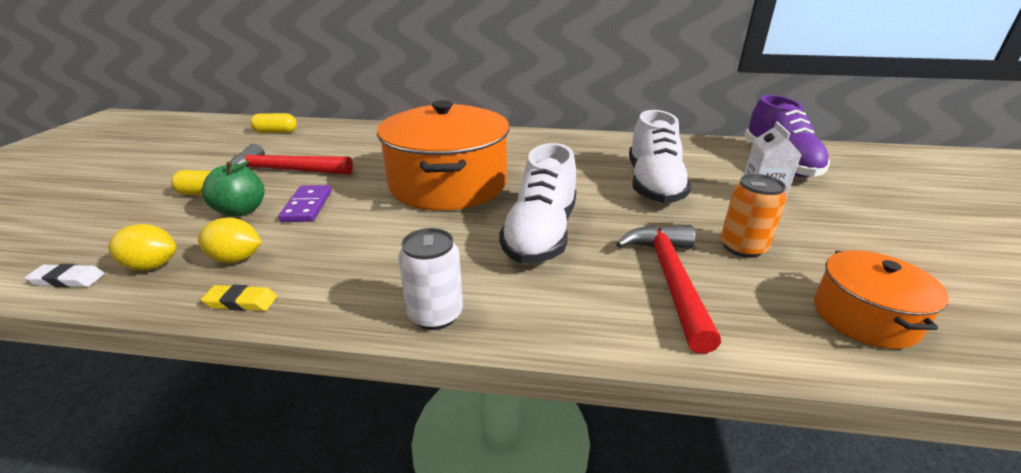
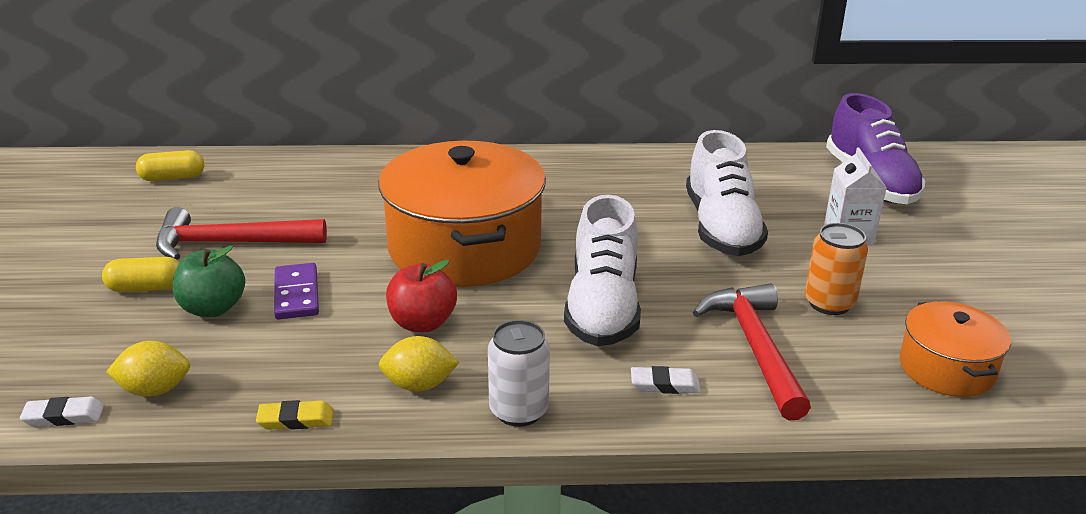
camera: 10 degrees left, 0 degrees up
(236, 259) = (253, 371): yellow lemon -> yellow lemon (419, 385)
(389, 234) = (422, 323): none -> red apple
(578, 304) = (665, 384): none -> white eraser

